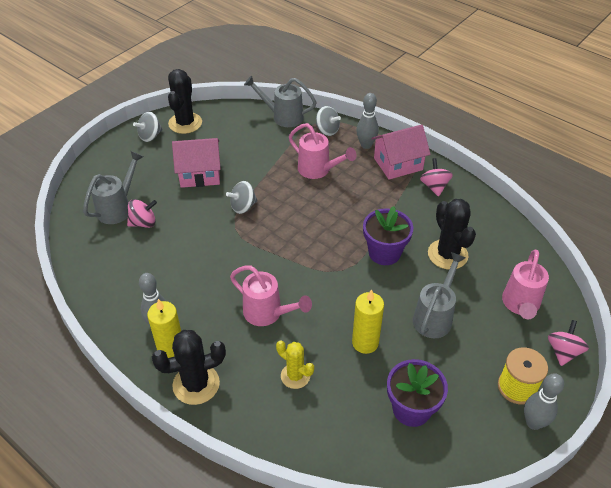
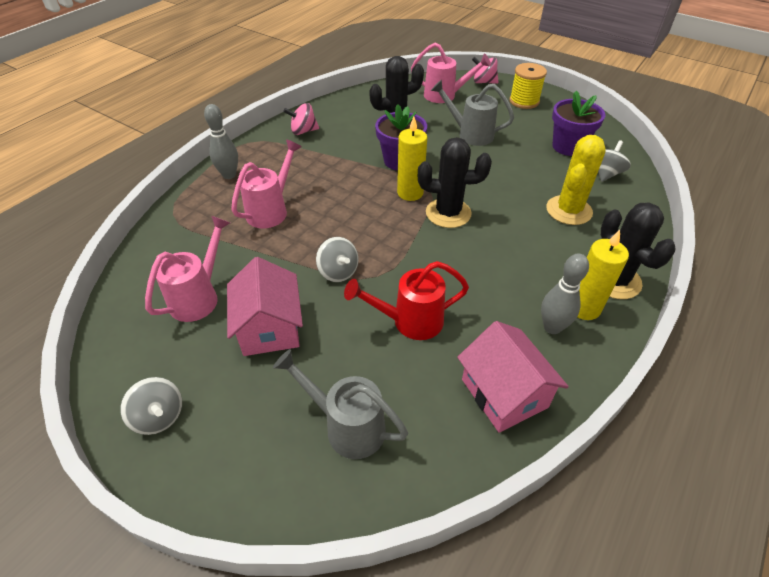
camera: 95 degrees left, 0 degrees up
(143, 223) = (378, 381): pink spinning top -> none
(185, 123) = (134, 368): black cactus -> black cactus (448, 213)
(186, 242) = (410, 321): none -> red watering can
(267, 313) = (502, 235): pink watering can -> pink watering can (198, 297)
(283, 117) = (152, 249): grey watering can -> none
(295, 376) = (569, 210): yellow cactus -> yellow cactus, size x1.56
(327, 130) = (193, 206): grey spinning top -> grey spinning top (606, 174)
(365, 342) = (513, 170): yellow candle -> yellow candle (410, 193)
(398, 164) = (266, 153): pink house -> pink house (504, 393)
(533, 423) = (551, 97): grey bowling pin -> none

